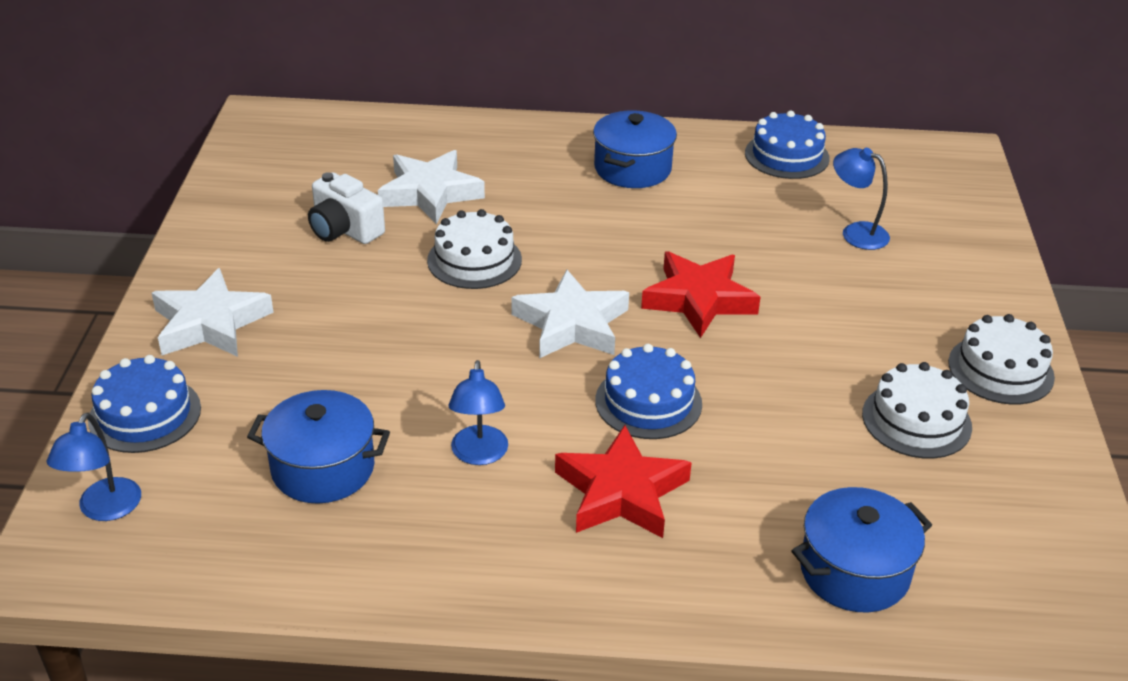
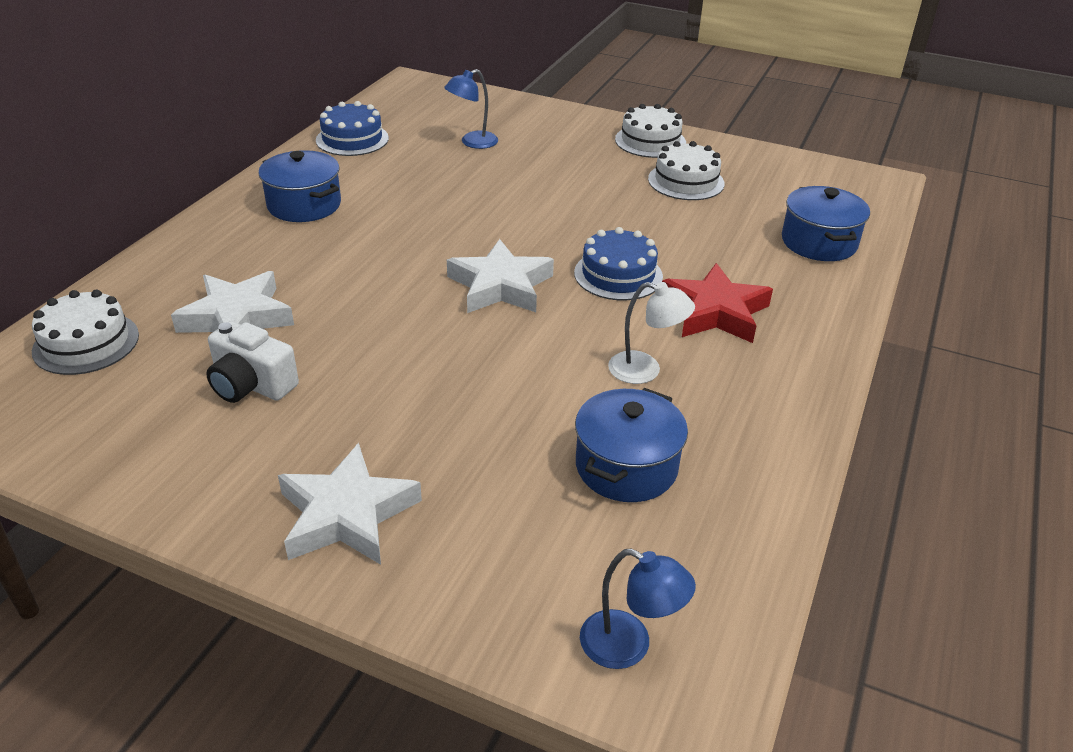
camera: 70 degrees left, 0 degrees up
(145, 414) = (481, 592): blue cake -> none
(344, 230) = (251, 385): white camera -> white camera turned 60 degrees clockwise
(474, 260) = (371, 315): white cake -> white cake (86, 343)
(479, 455) = (645, 370): blue lamp -> white lamp
(699, 300) = (507, 222): red star -> none

